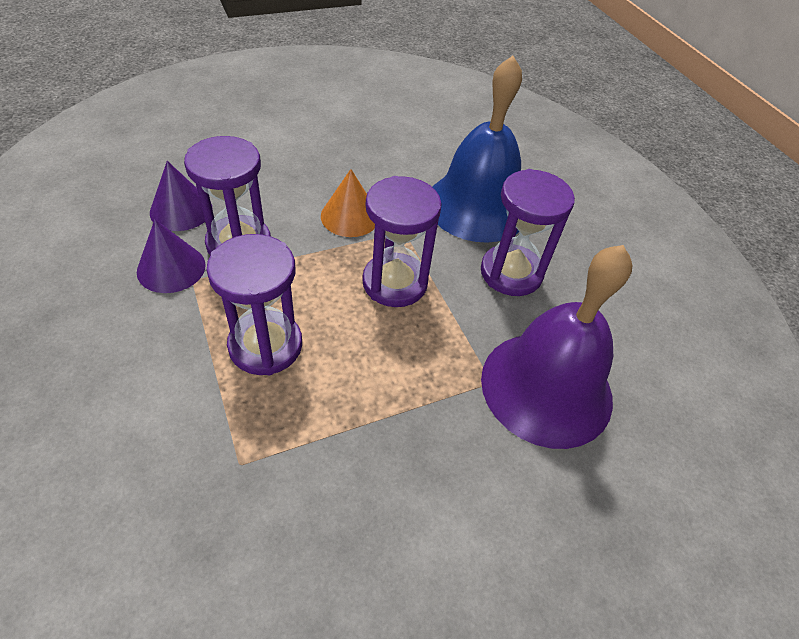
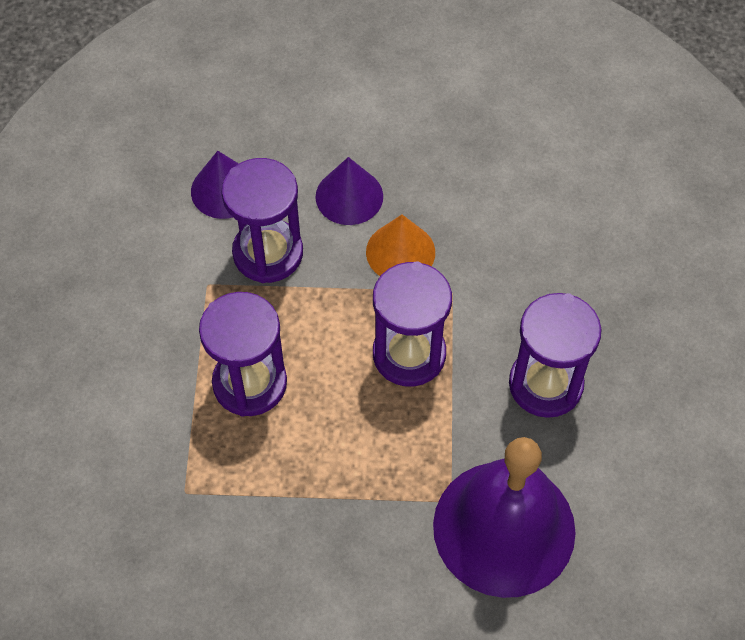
camera: 30 degrees right, 10 degrees up
(171, 268) = (192, 263): purple cone -> purple cone (349, 196)
(476, 206) = (557, 281): blue bell -> none

